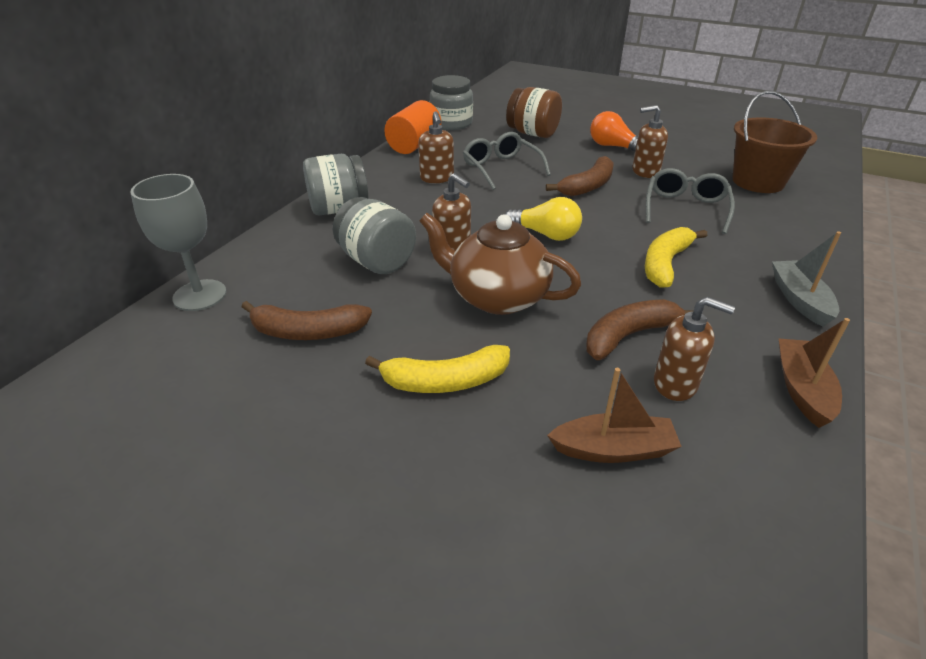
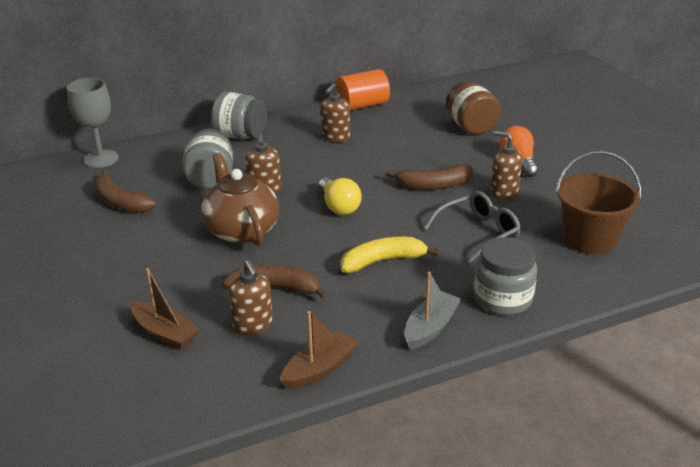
camera: 40 degrees right, 5 degrees down
(445, 381) = (143, 259): yellow banana -> none
(451, 123) = (420, 96): grey jar -> grey jar (502, 299)
(501, 168) = (394, 147): grey glasses -> none

